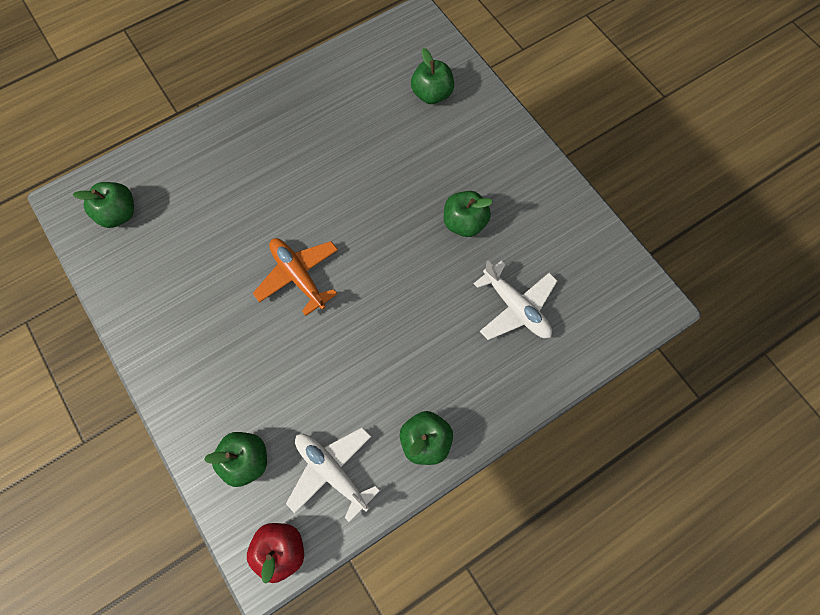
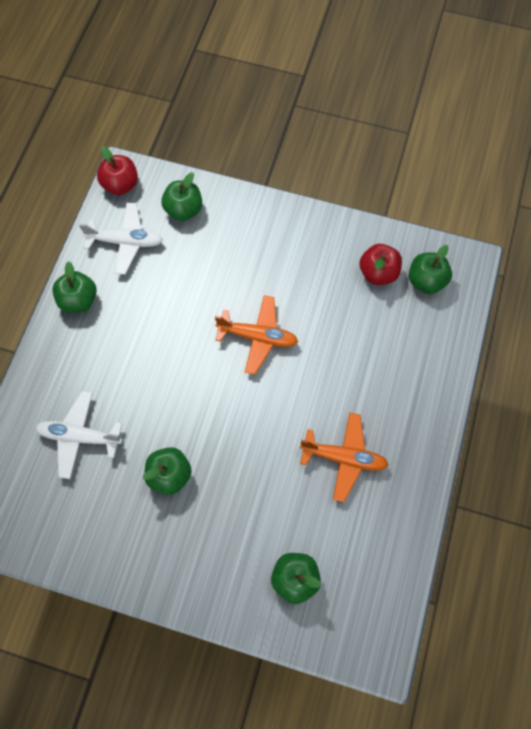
camera: 140 degrees right, 0 degrees up
(146, 251) = (378, 273): none -> red apple
(324, 139) = (344, 458): none -> orange plane

